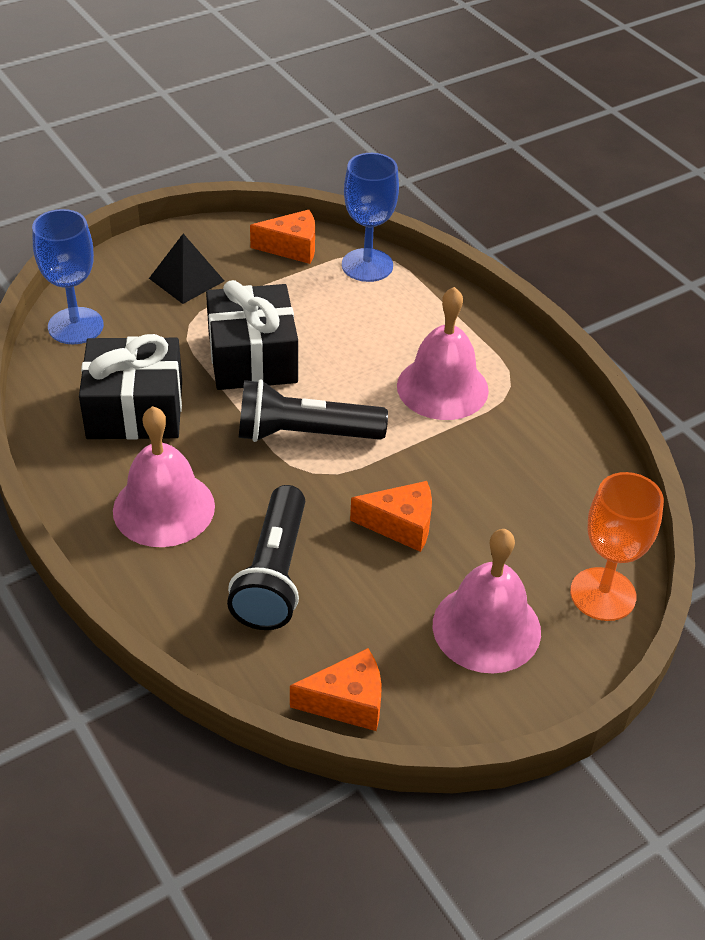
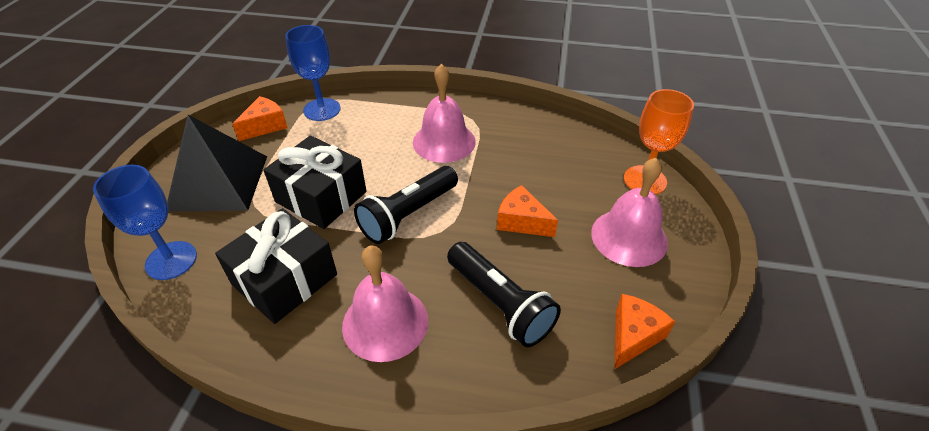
camera: 45 degrees left, 0 degrees up
(186, 279) = (218, 182): black pyramid -> black pyramid, size x1.82
(401, 525) = (522, 221): orange cheese -> orange cheese turned 105 degrees counterclockwise

